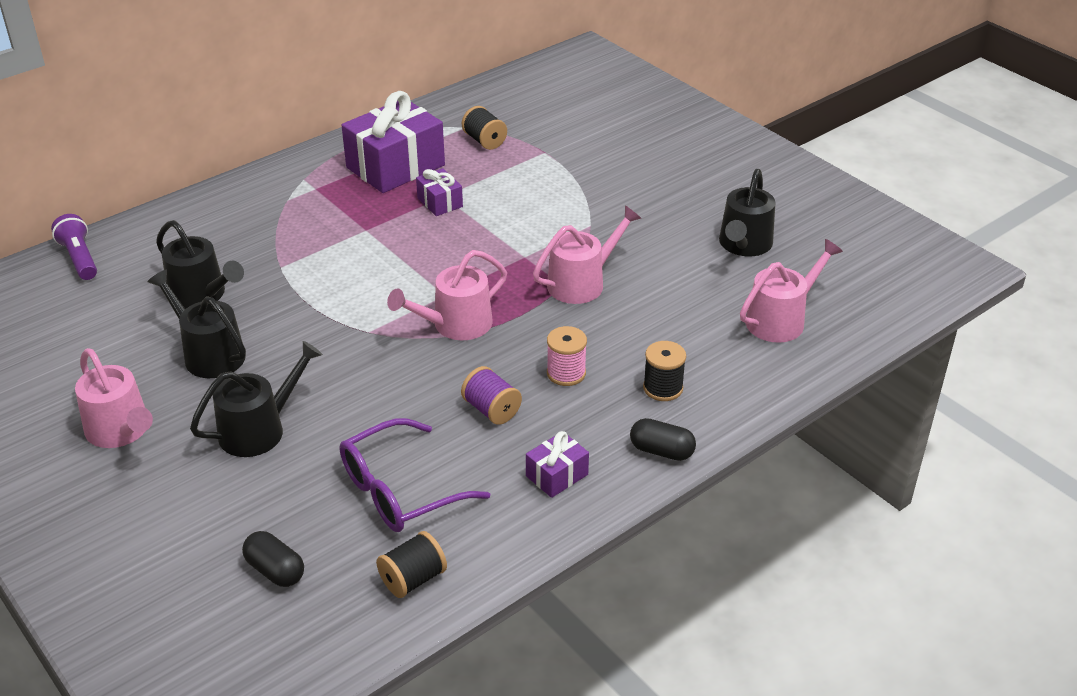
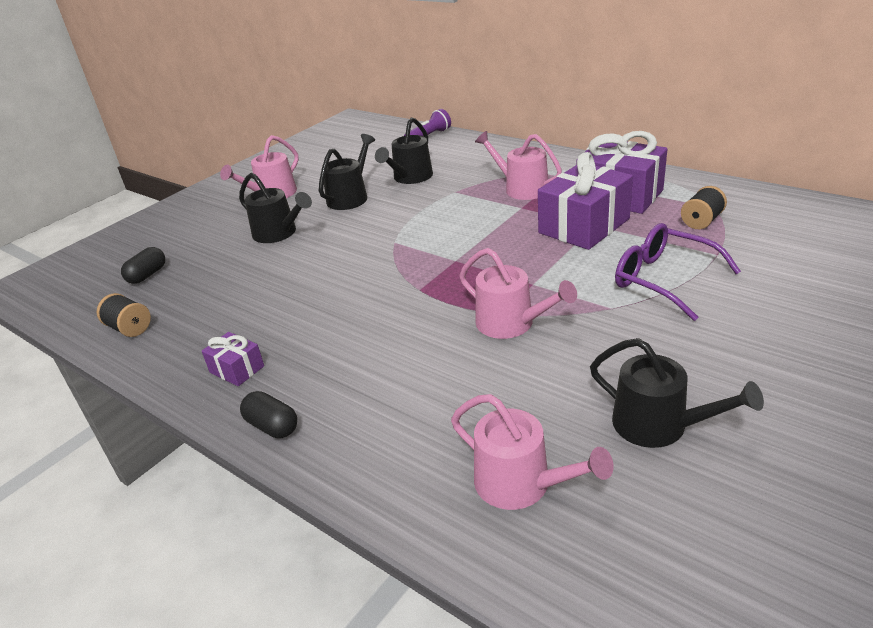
camera: 80 degrees right, 5 degrees down
(399, 491) = (219, 300): purple glasses -> purple glasses (663, 279)
(440, 202) = (584, 226): purple gift -> purple gift, size x2.09
(456, 325) = (418, 275): pink watering can -> pink watering can (521, 188)
(491, 410) = (314, 317): purple spool -> none
(566, 373) = (372, 344): pink spool -> none
(661, 451) = (272, 426): black capsule -> black capsule turned 60 degrees counterclockwise
(663, 388) = (366, 409): black spool -> none
(744, 245) = (658, 425): black watering can -> black watering can turned 150 degrees counterclockwise

